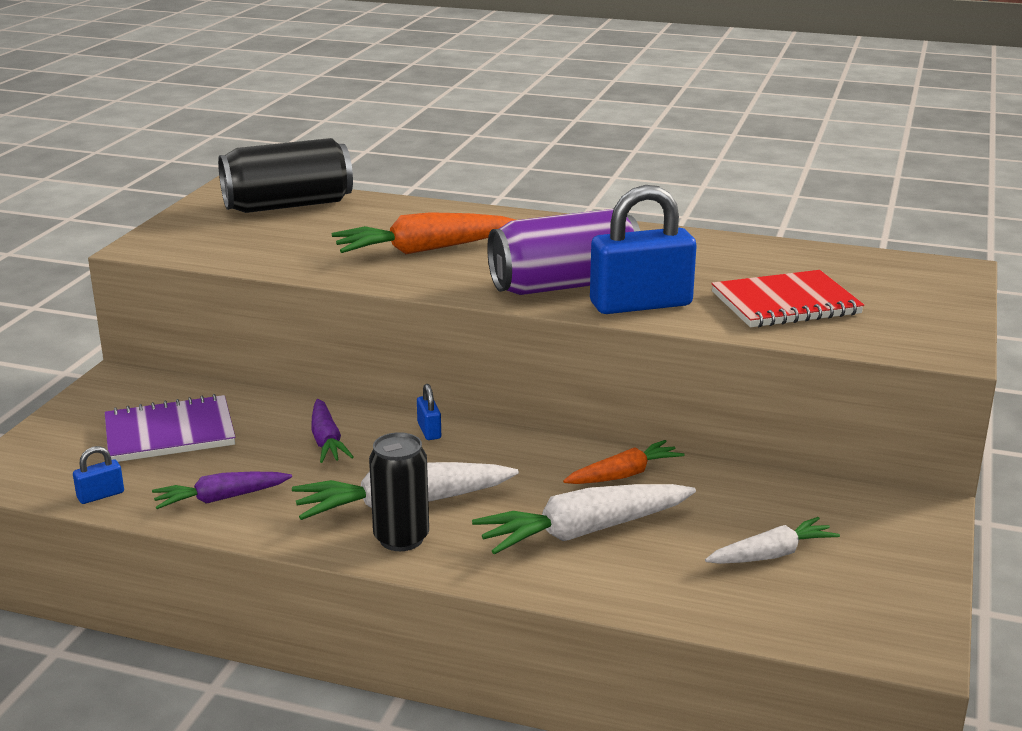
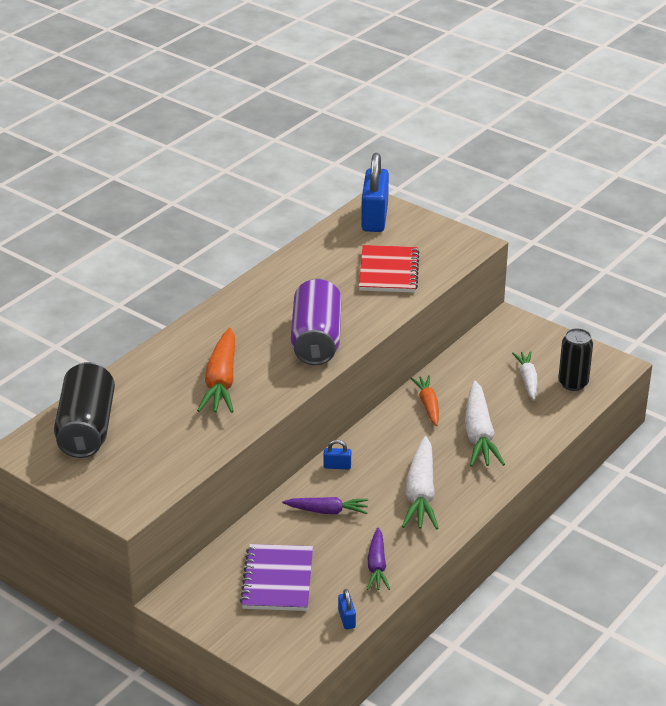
camera: 70 degrees left, 10 degrees up
(401, 538) = (456, 501): black can -> black can (573, 383)
(640, 304) = (361, 320): blue padlock -> blue padlock (374, 218)

